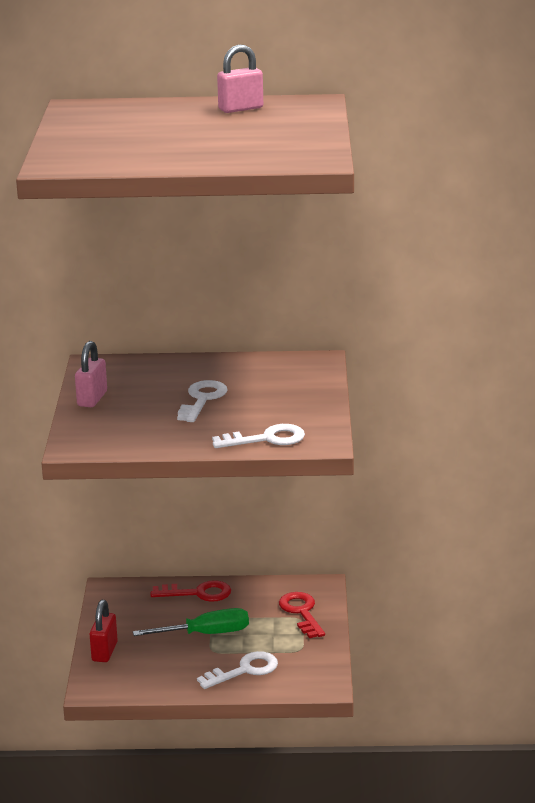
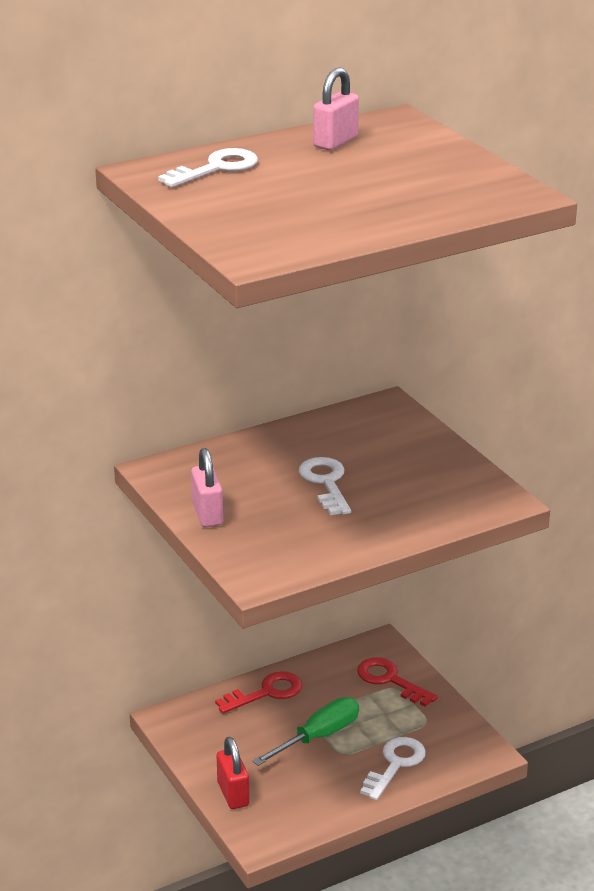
camera: 30 degrees left, 5 degrees up
(266, 439) = (445, 512): white key -> white key (216, 168)

